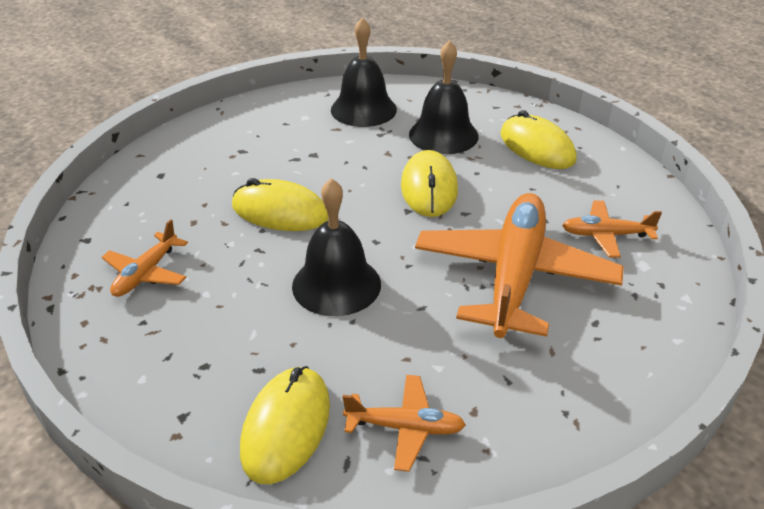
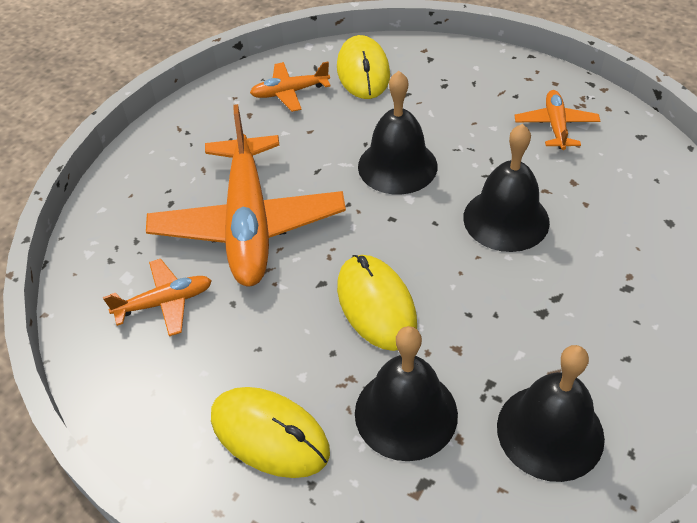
camera: 160 degrees right, 10 degrees up
(280, 211) = (506, 219): yellow mouse -> black bell

